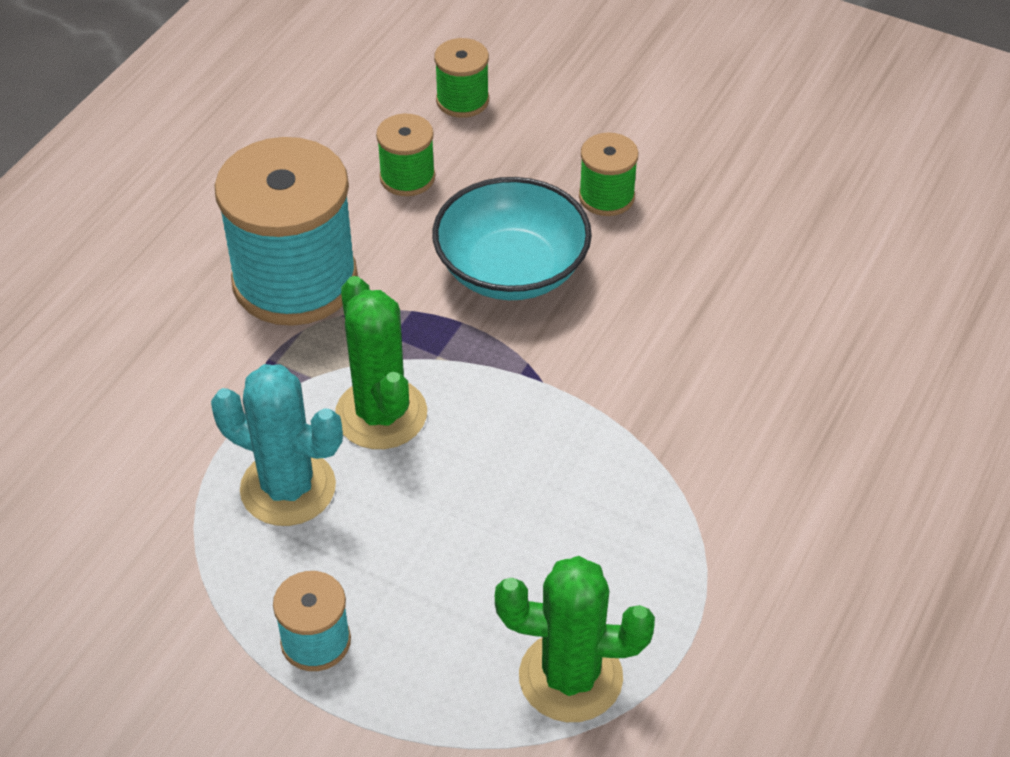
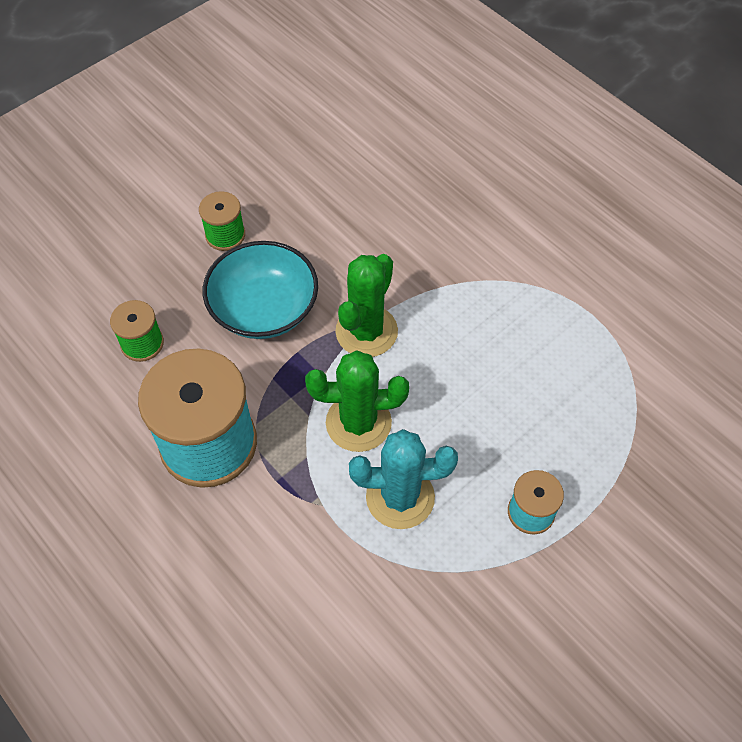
camera: 70 degrees left, 10 degrees up
(288, 488) = (400, 497): turquoise cactus -> turquoise cactus turned 45 degrees clockwise
(462, 100) = (82, 286): green spool -> none
(570, 677) = (597, 380): green cactus -> green cactus (366, 331)

